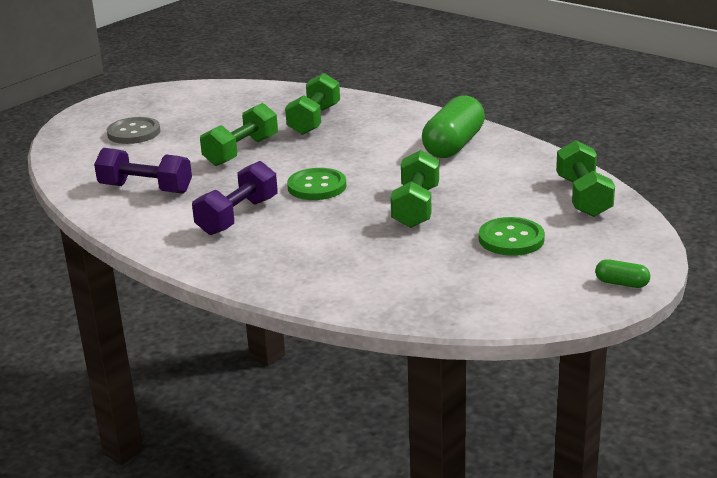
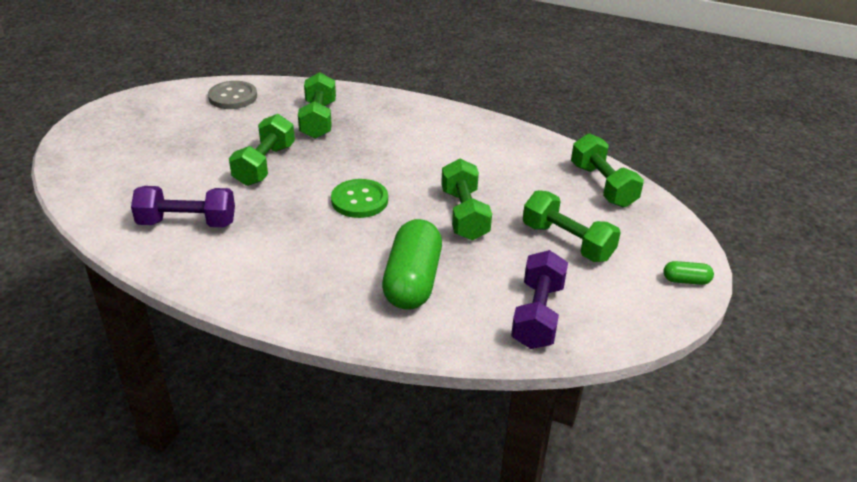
camera: 20 degrees left, 10 degrees up
(134, 133) = (142, 152): grey button -> grey button (233, 97)
(237, 216) = (299, 247): purple dumbbell -> purple dumbbell (537, 315)
(453, 145) = (462, 138): green capsule -> green capsule (412, 281)
(511, 239) = (567, 242): green button -> green dumbbell

